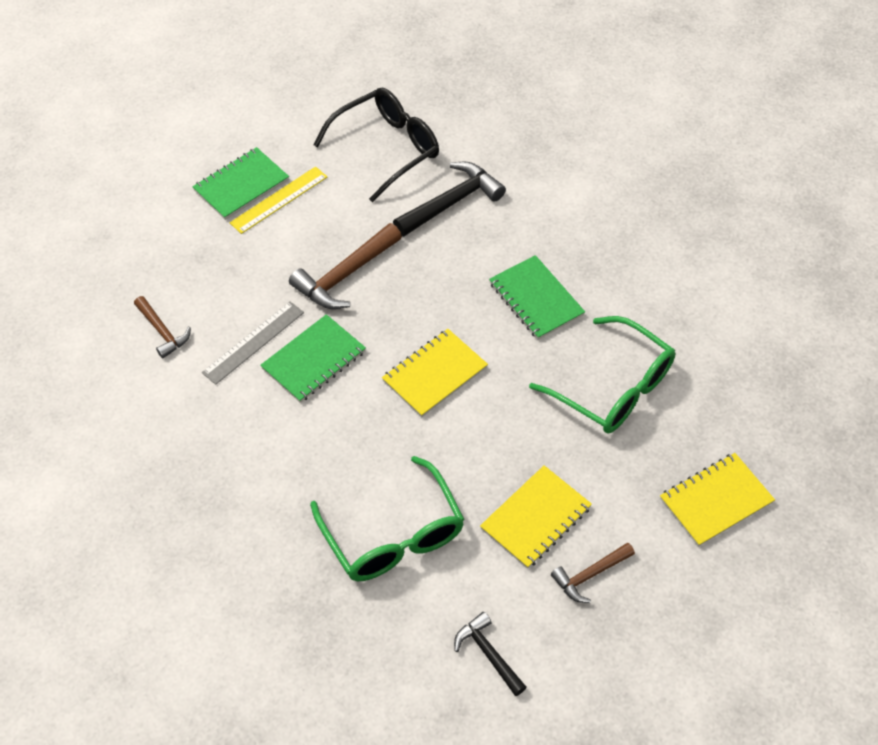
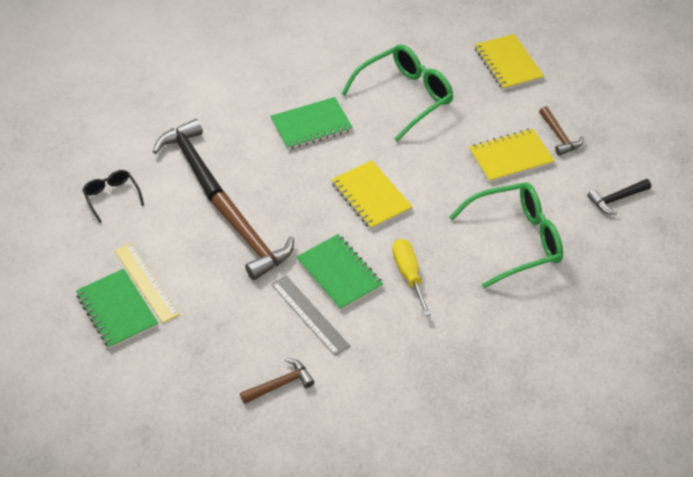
camera: 80 degrees left, 5 degrees down
(322, 427) = (408, 274): none -> yellow screwdriver
(386, 149) = (112, 197): black glasses -> black glasses, size x0.51
(535, 518) = (510, 157): yellow notebook -> yellow notebook turned 75 degrees counterclockwise

